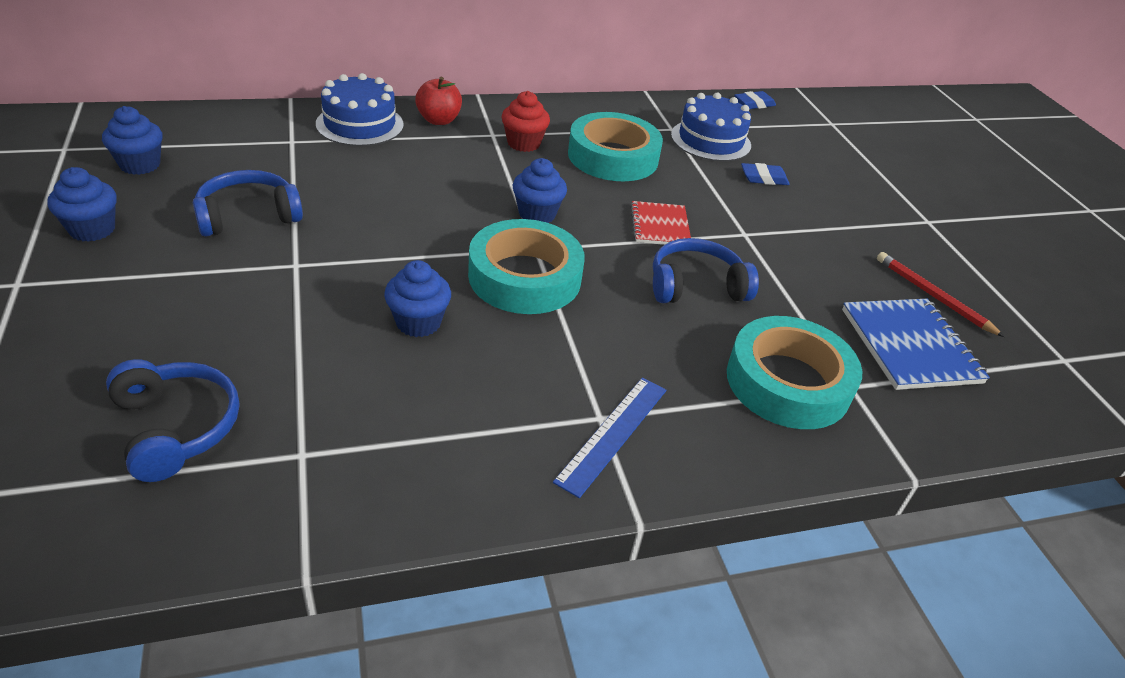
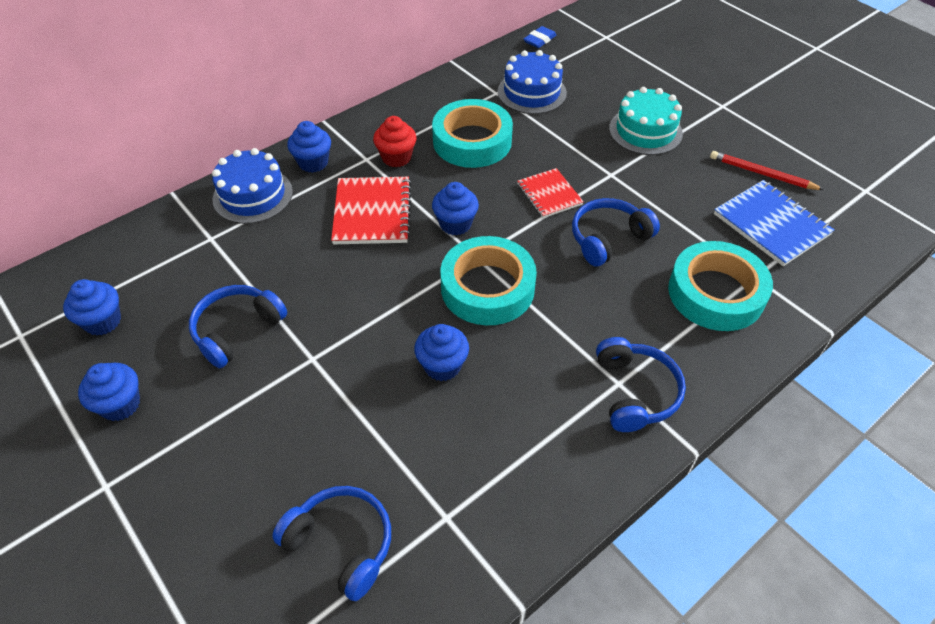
camera: 20 degrees left, 10 degrees up
(439, 120) = (313, 163): red apple -> blue cupcake
(461, 176) = (372, 212): none -> red notebook
(613, 434) = (635, 392): blue ruler -> blue headphones
(764, 178) = (592, 114): blue eraser -> none
(815, 212) = (645, 131): none -> turquoise cake

